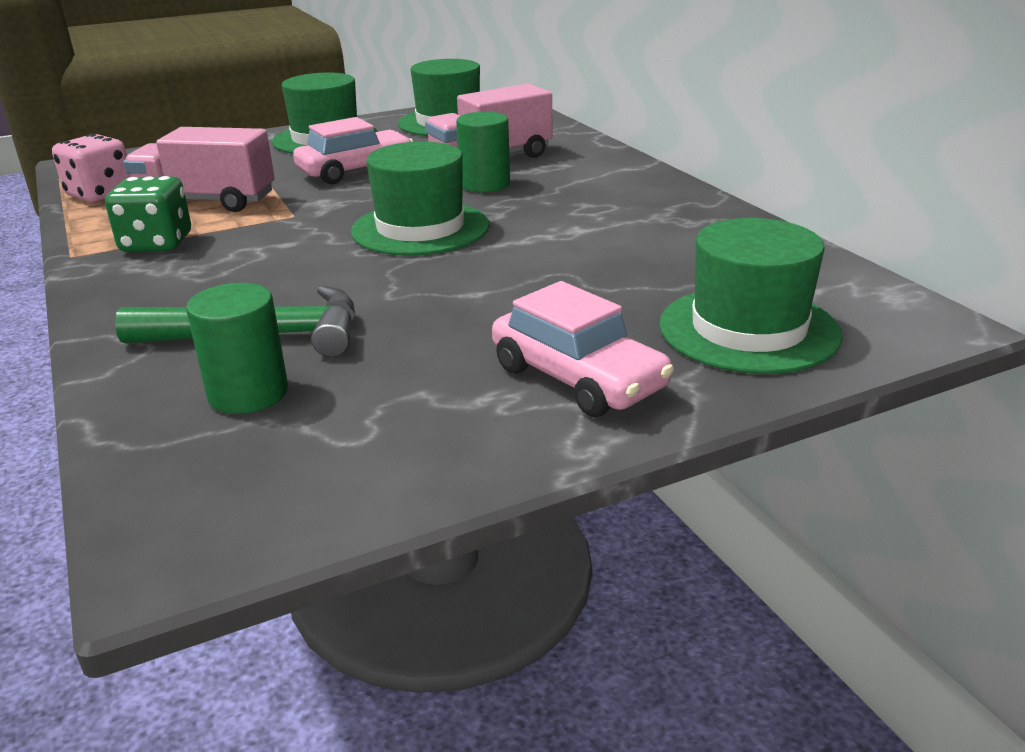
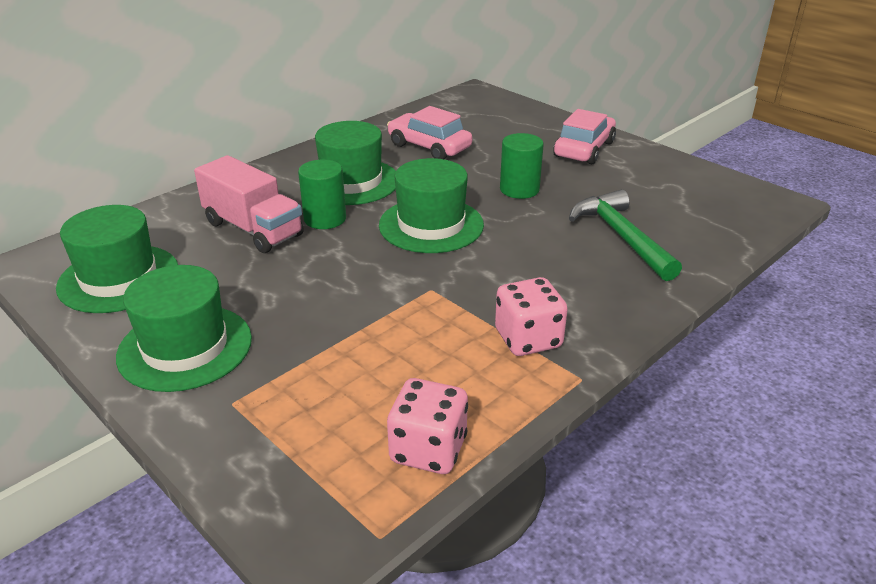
camera: 110 degrees left, 5 degrees up
(157, 243) = (528, 339): green dice -> pink dice
(206, 201) = (418, 354): pink truck -> none
(248, 393) = (674, 221): green cylinder -> green cylinder (519, 189)
(356, 171) = (301, 291): pink car -> pink car (429, 147)
(748, 329) = (509, 121): green hat -> green hat (351, 182)

